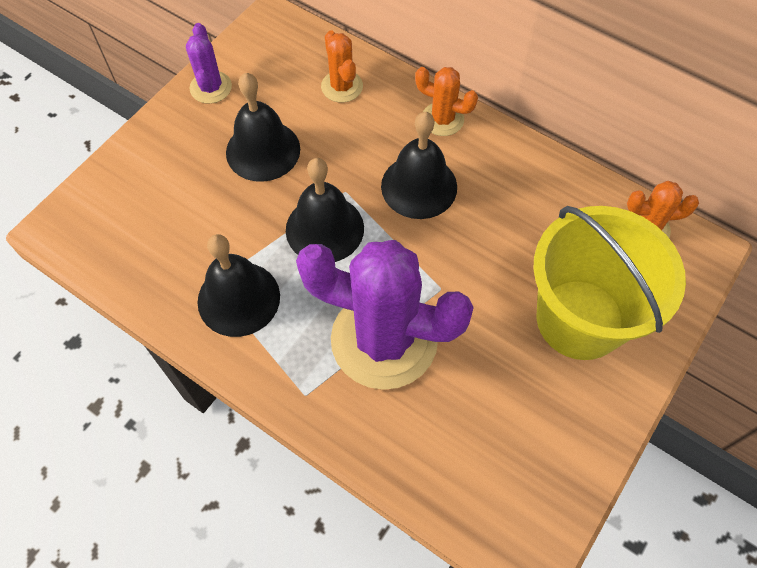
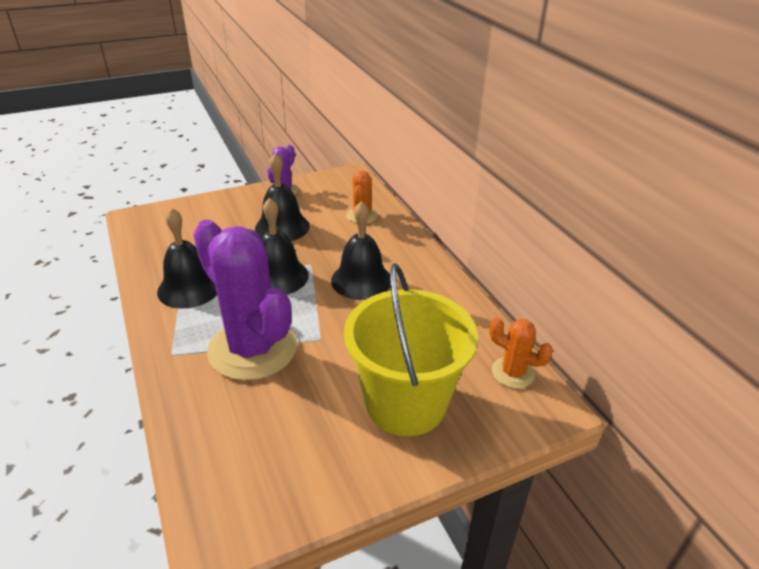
camera: 30 degrees right, 25 degrees down
(442, 119) = (412, 254): orange cactus -> none

